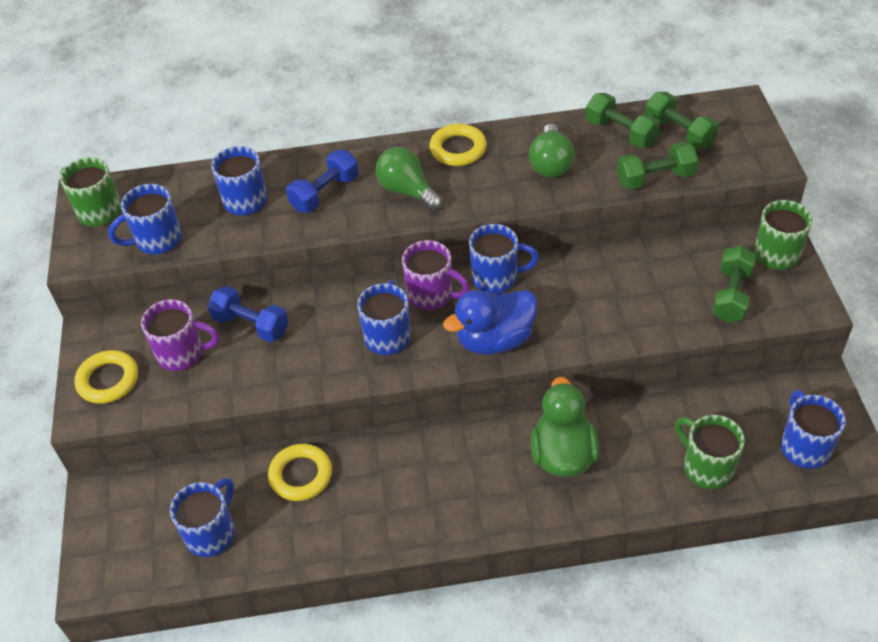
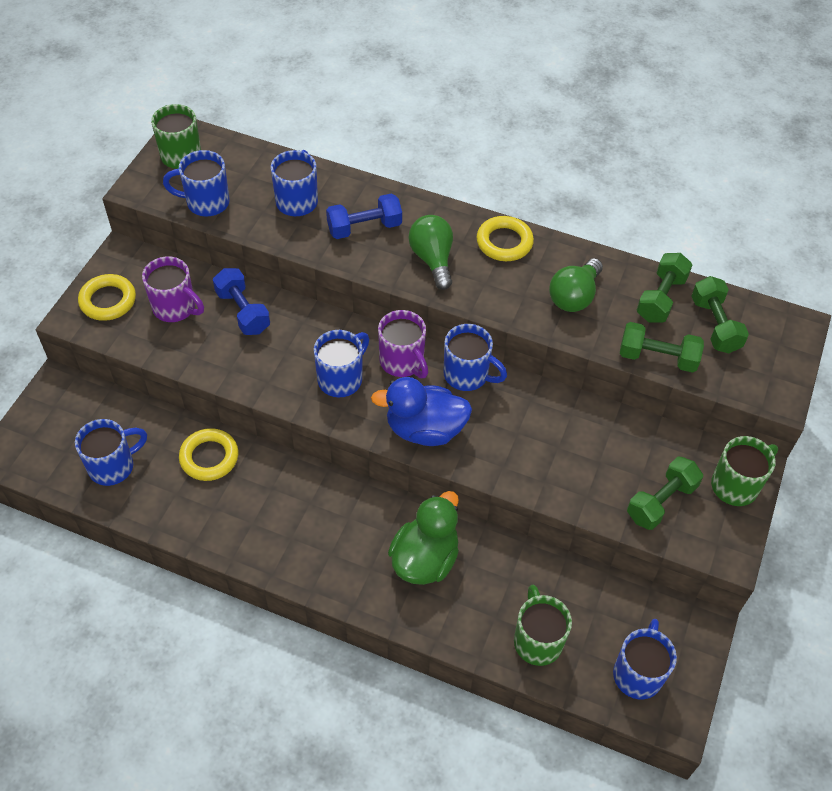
camera: 25 degrees right, 5 degrees up
(621, 132) = (661, 298): green dumbbell -> green dumbbell turned 45 degrees clockwise

